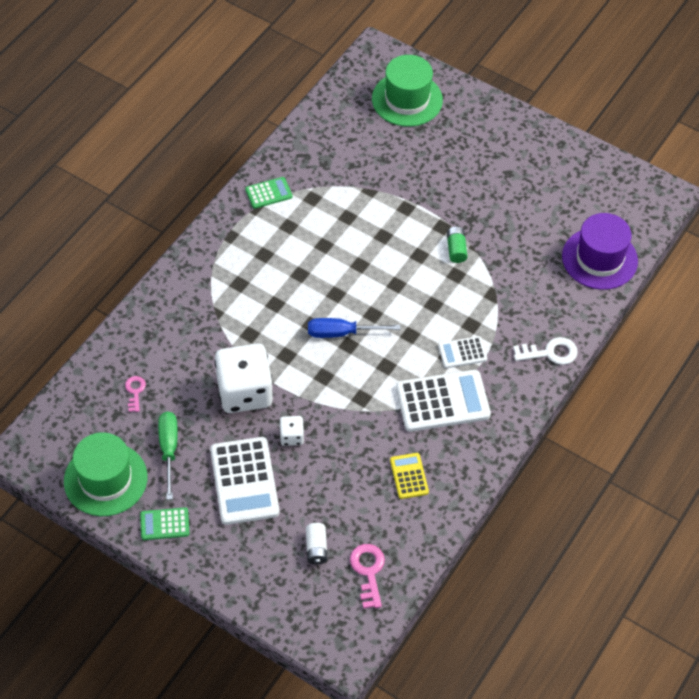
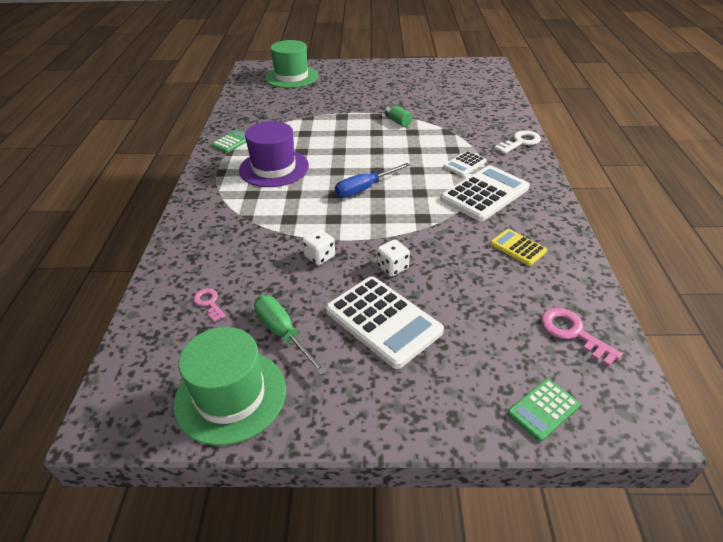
camera: 30 degrees left, 15 degrees down
(164, 524) = (334, 404): green calculator -> green calculator (543, 410)
(244, 392) = (319, 256): white dice -> white dice, size x0.45
(316, 548) = (507, 340): white battery -> none
(599, 258) = (490, 95): purple hat -> purple hat (274, 168)

